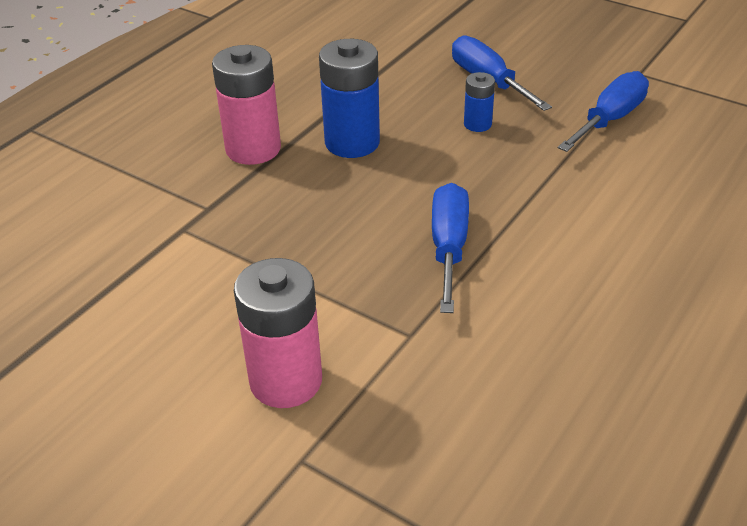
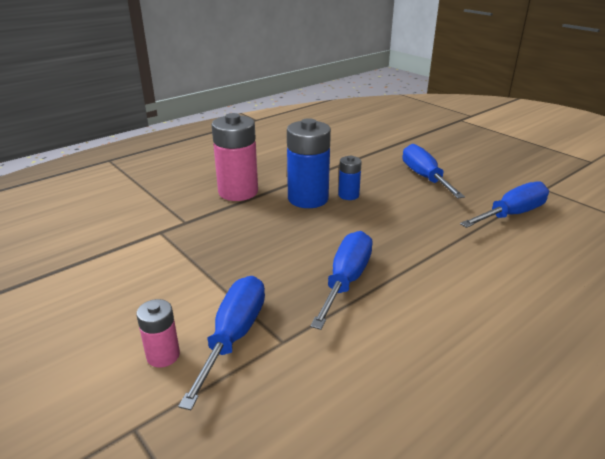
camera: 15 degrees right, 10 degrees down
(286, 381) = (163, 355): pink battery -> pink battery, size x0.52
(353, 341) = (234, 336): none -> blue screwdriver
(477, 124) = (405, 202): blue battery -> blue battery (348, 195)

